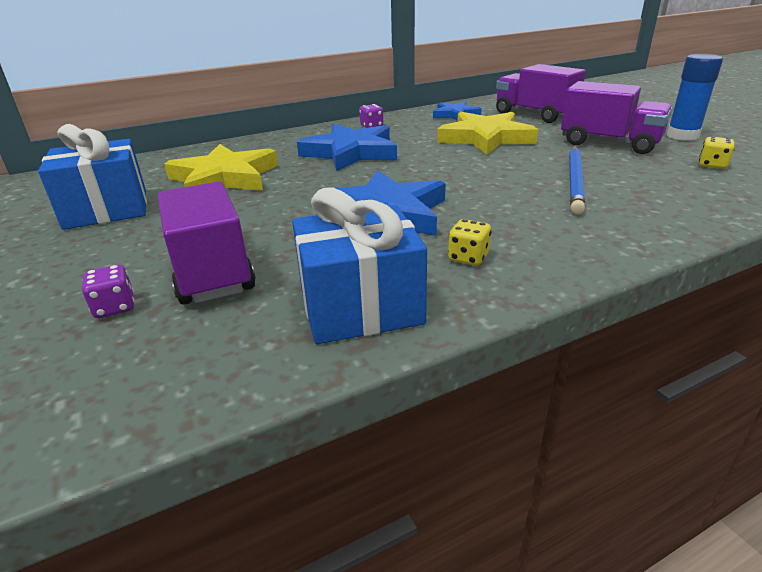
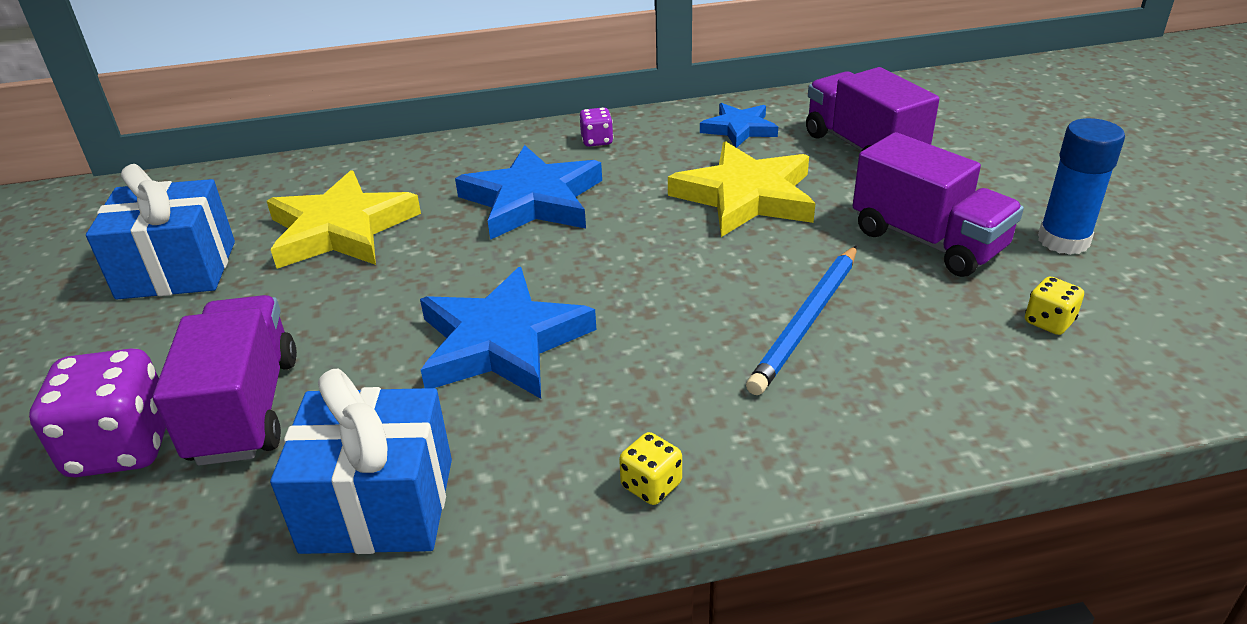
camera: 15 degrees right, 5 degrees up
(115, 307) = (122, 447): purple dice -> purple dice, size x2.05
(468, 258) = (554, 449): yellow dice -> yellow dice (651, 485)

